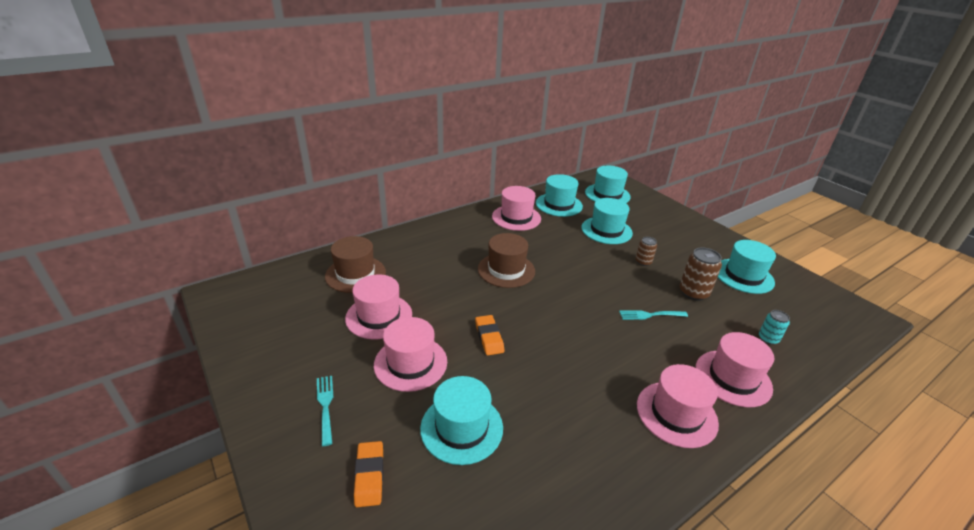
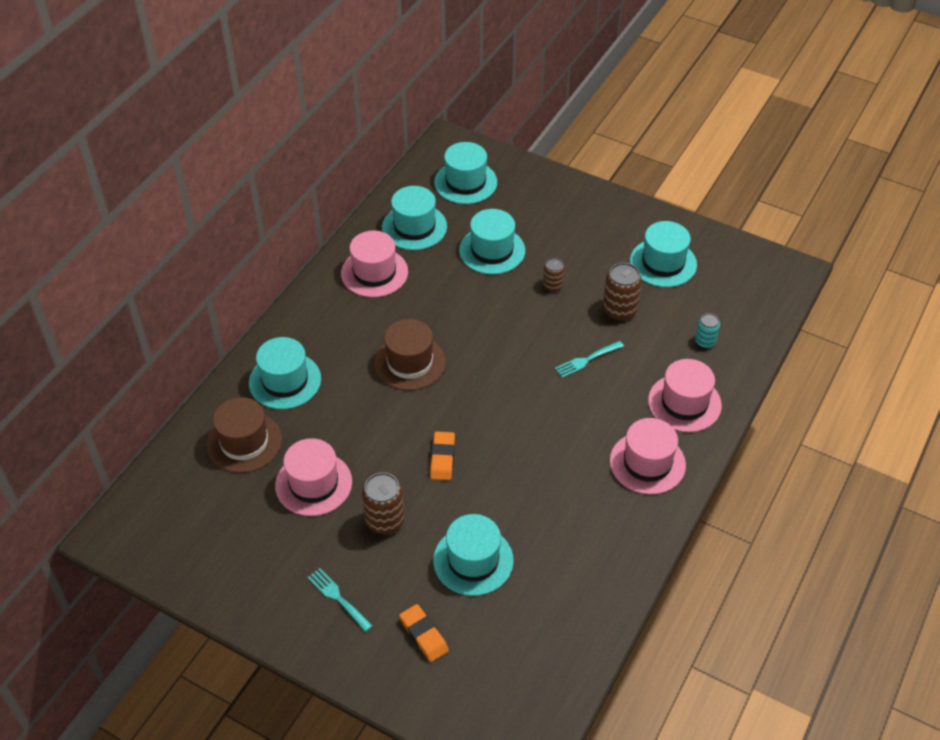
camera: 25 degrees left, 15 degrees up
(410, 363) = (385, 521): pink hat -> brown can
(412, 251) = (285, 381): none -> turquoise hat
(489, 337) = (442, 458): orange eraser -> orange eraser turned 45 degrees clockwise

